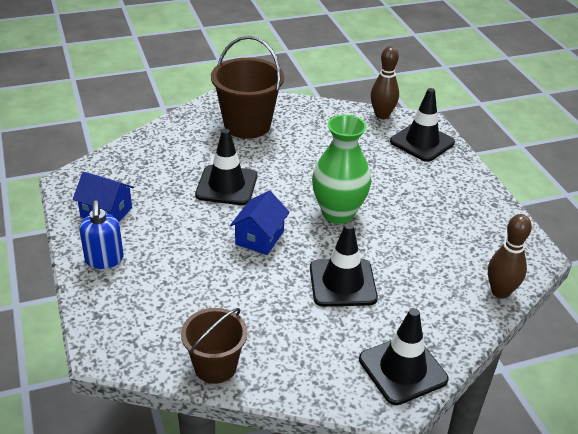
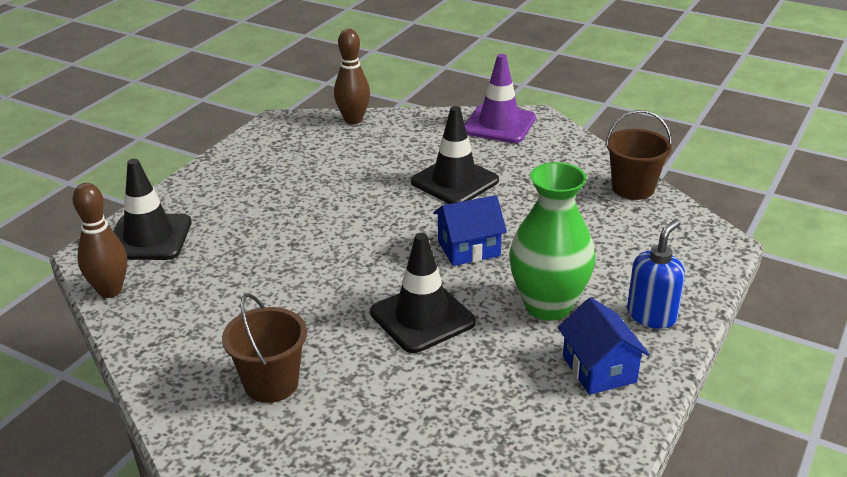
camera: 130 degrees left, 5 degrees down
(247, 125) = (271, 383): brown bucket -> brown bucket, size x0.64
(338, 213) = (362, 227): green vase -> green vase (548, 306)
(402, 369) = (499, 124): black traffic cone -> purple traffic cone

